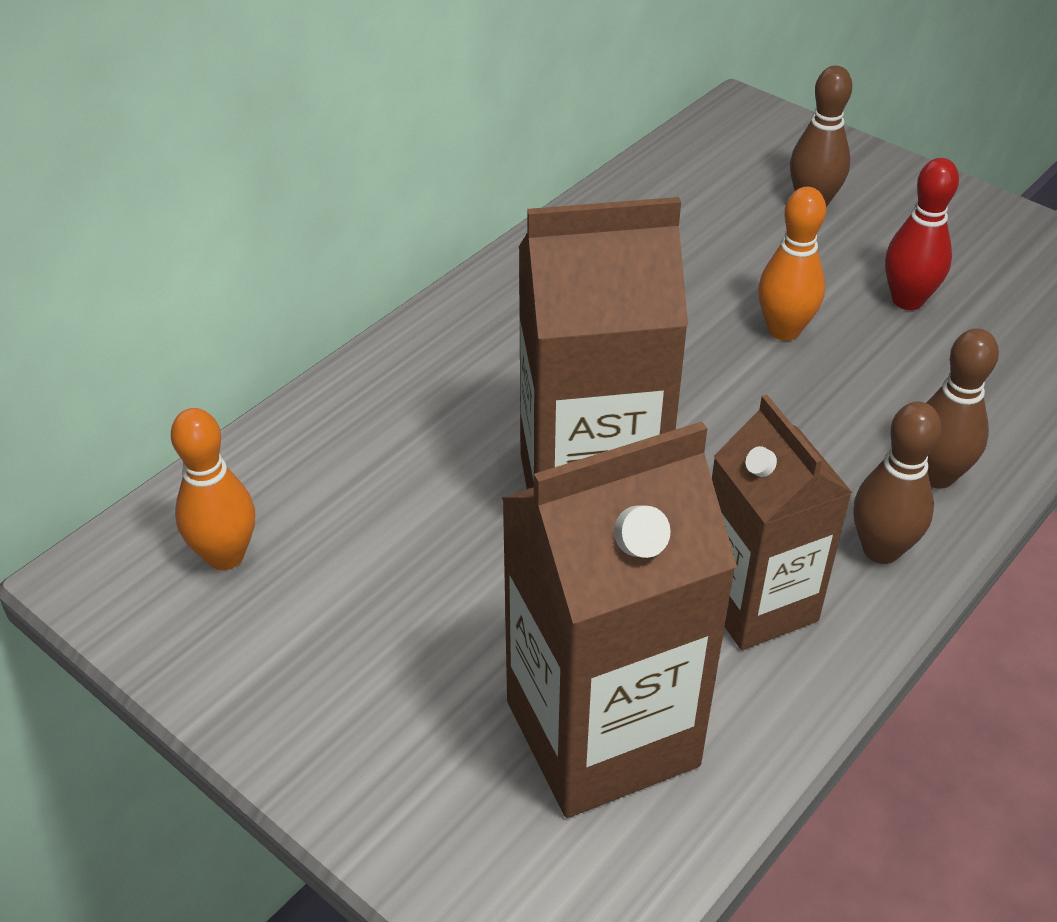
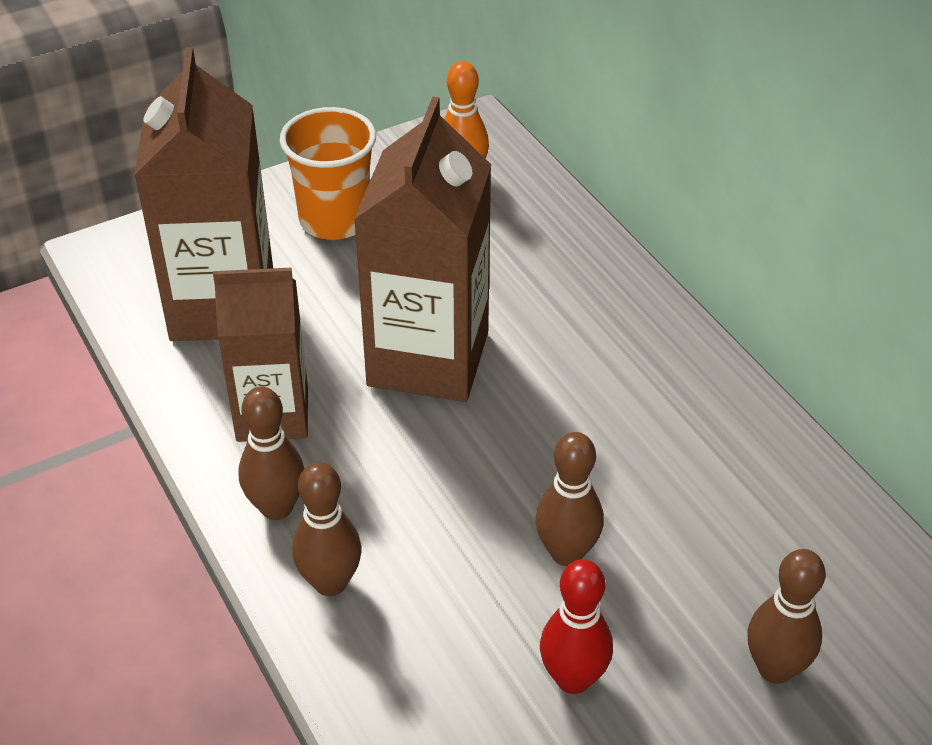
camera: 110 degrees right, 0 degrees up
(368, 669) = (335, 220): none -> orange cup
(784, 330) = (566, 553): orange bowling pin -> brown bowling pin

